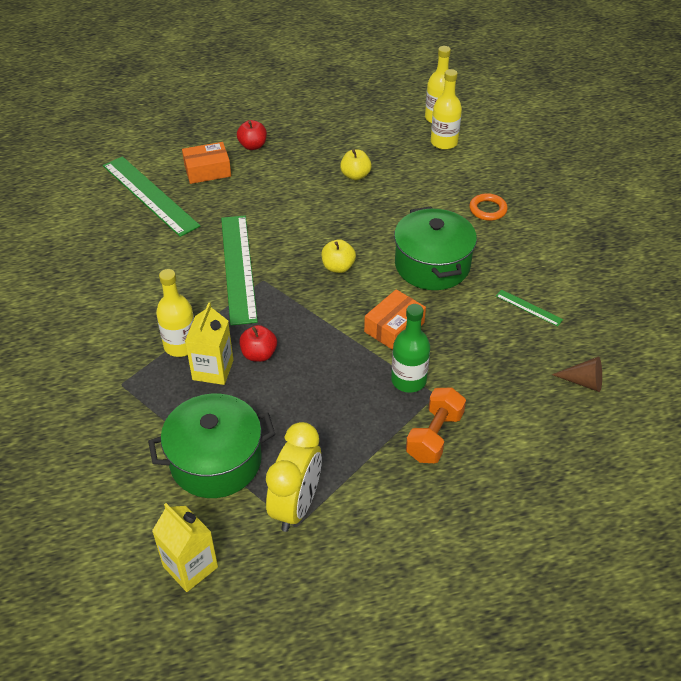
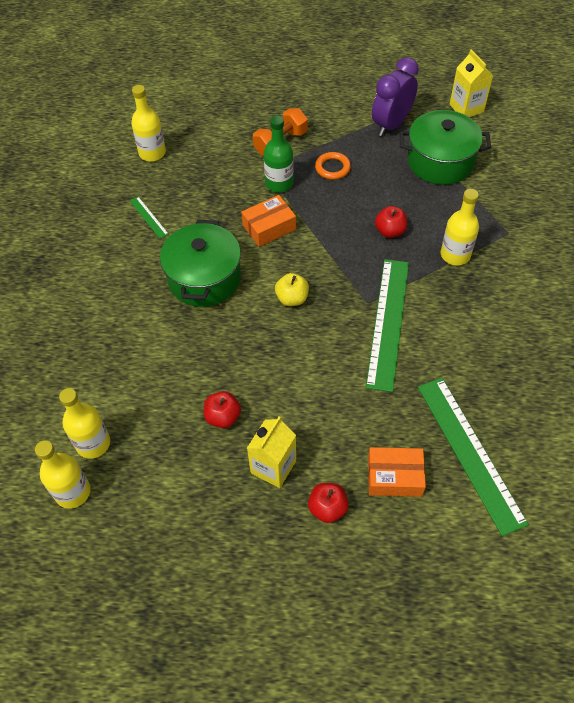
camera: 160 degrees left, 10 degrees up
(213, 370) = (431, 227): yellow carton -> yellow carton (273, 467)
(296, 505) = (391, 124): yellow clock -> purple clock
(355, 175) = (223, 417): yellow apple -> red apple
(487, 209) = (111, 328): orange ring -> orange ring (332, 168)
(583, 382) = (152, 153): brown cone -> yellow bottle

